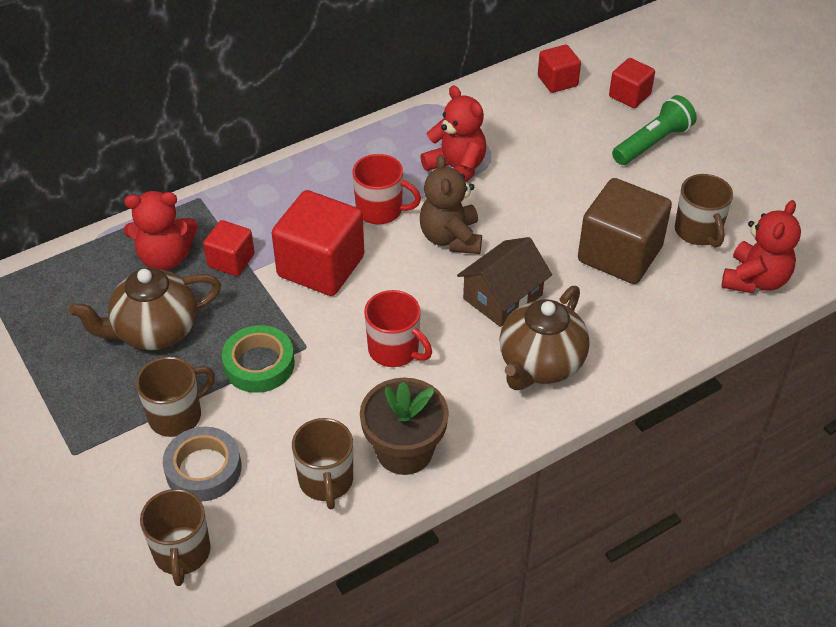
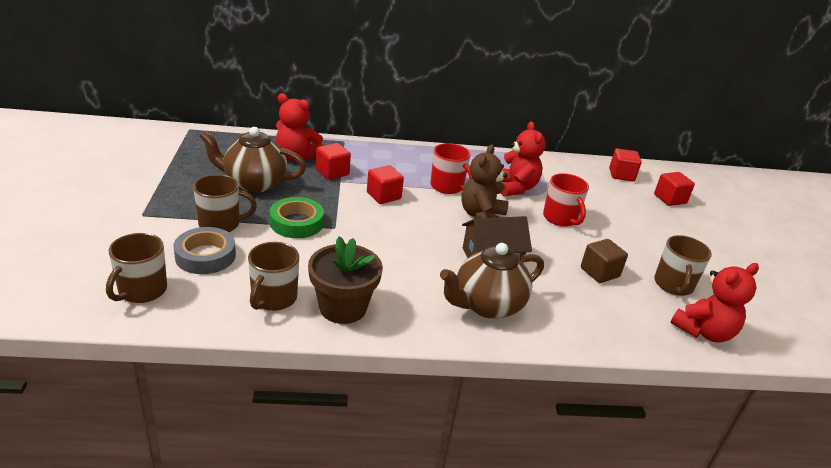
camera: 25 degrees right, 15 degrees down
(321, 266) = (383, 196): red cube -> red cube, size x0.54
(395, 350) = (390, 253): red mug -> red mug (560, 218)
(619, 254) = (599, 272): brown cube -> brown cube, size x0.54
(653, 143) = (670, 227): green flashlight -> none

